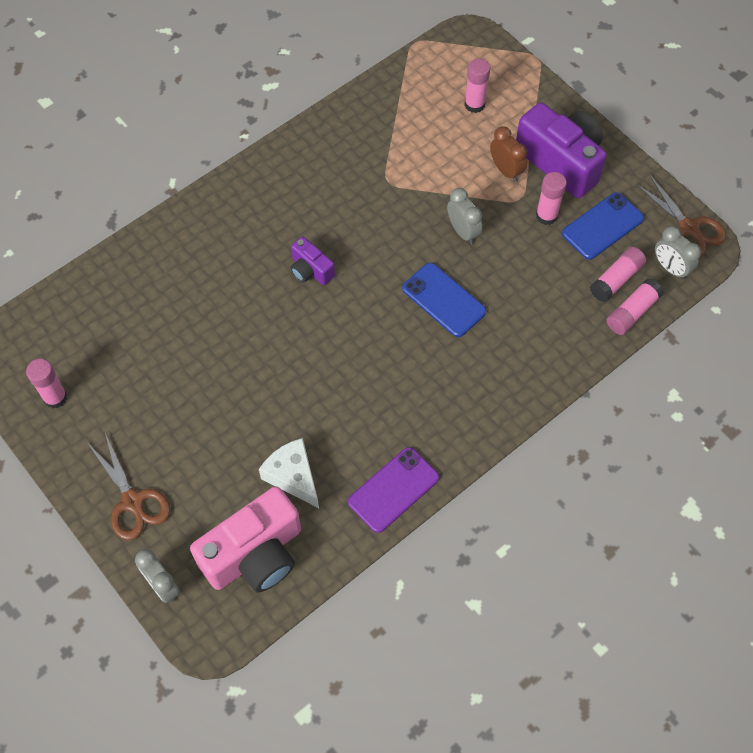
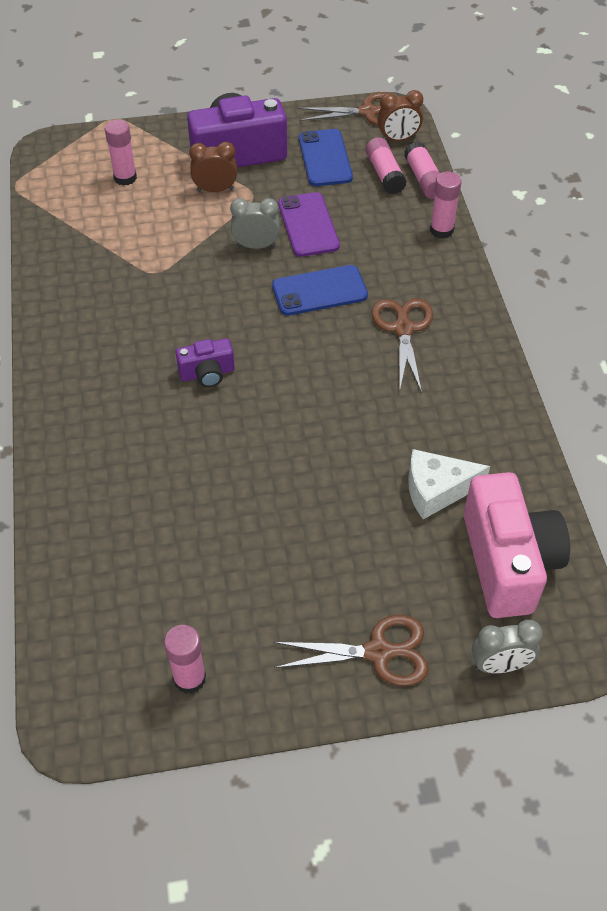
camera: 60 degrees left, 10 degrees down
(393, 490) = (500, 416): purple phone -> purple phone (308, 225)
(442, 378) = (403, 329): none -> brown scissors
(546, 215) = (285, 186): pink glue stick -> pink glue stick (441, 230)
(670, 268) = (398, 139): grey clock -> brown clock

